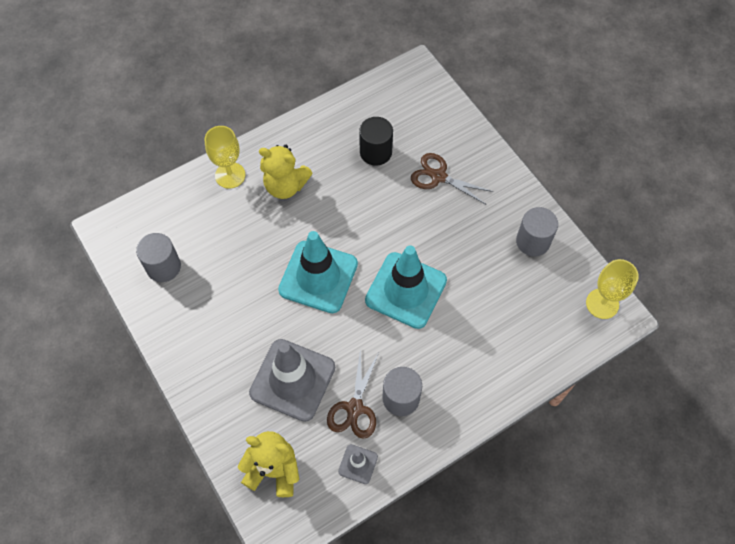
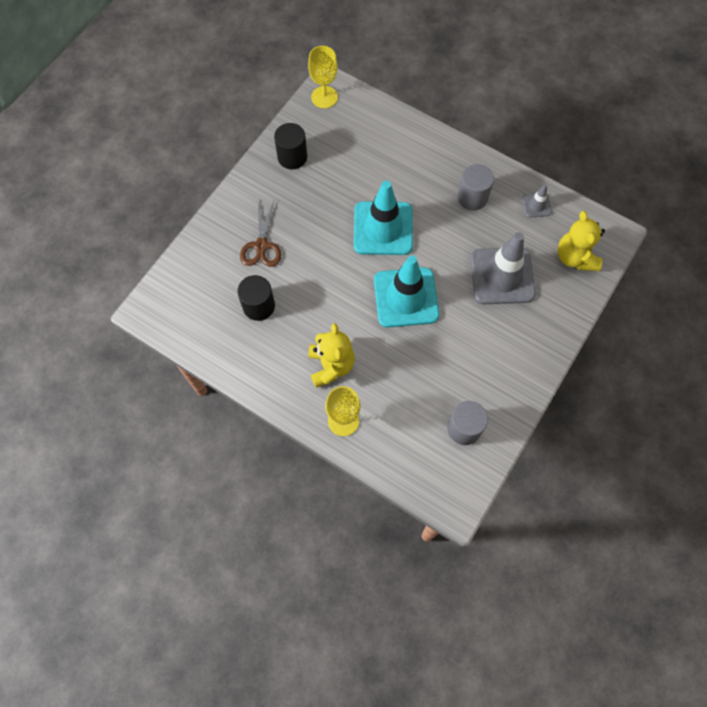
camera: 115 degrees left, 5 degrees up
(355, 408) = (498, 224): brown scissors -> none
(533, 241) = (292, 157): grey cylinder -> black cylinder

